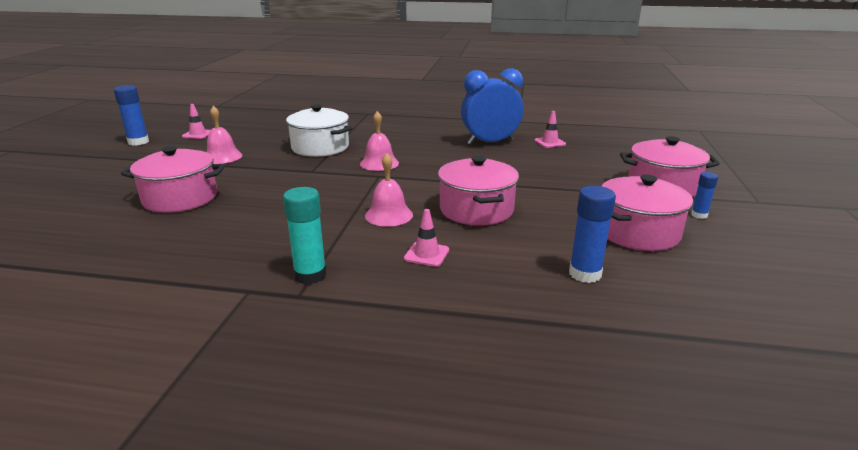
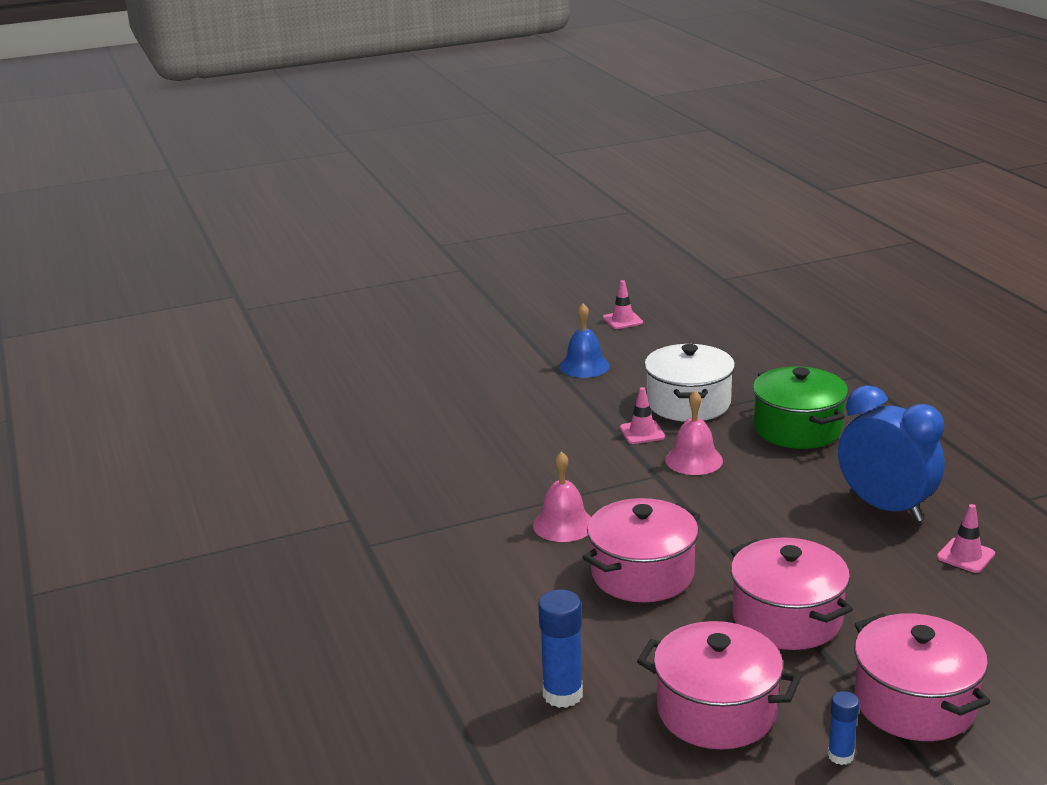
camera: 60 degrees right, 0 degrees up
(138, 142) = (559, 306): blue glue stick -> none
(180, 198) = (468, 400): pink pot -> pink pot (787, 618)
(222, 157) = (584, 366): pink bell -> blue bell
(310, 275) = (402, 536): turquoise glue stick -> none
(392, 136) = (797, 429): none -> green pot
(426, 254) = (503, 581): pink traffic cone -> pink traffic cone (642, 432)

